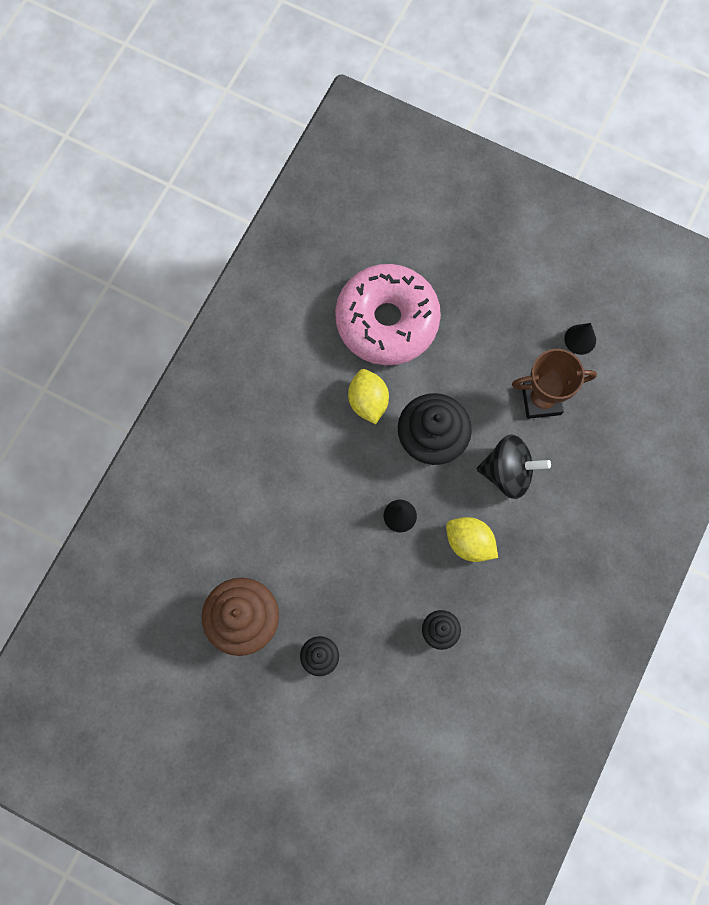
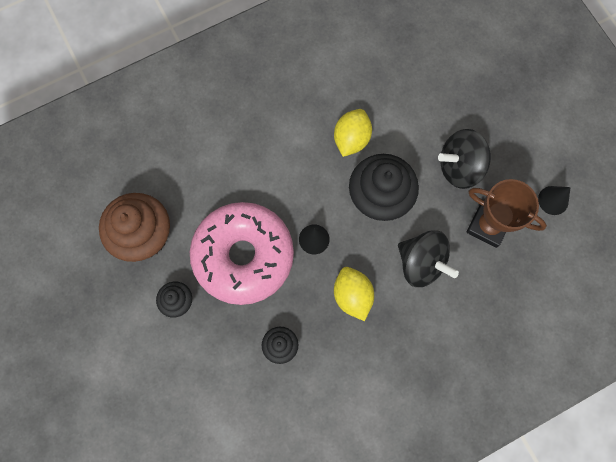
camera: 35 degrees right, 0 degrees up
(387, 321) = (409, 89): pink donut -> pink donut (243, 256)
(481, 363) = (459, 167): none -> black spinning top

